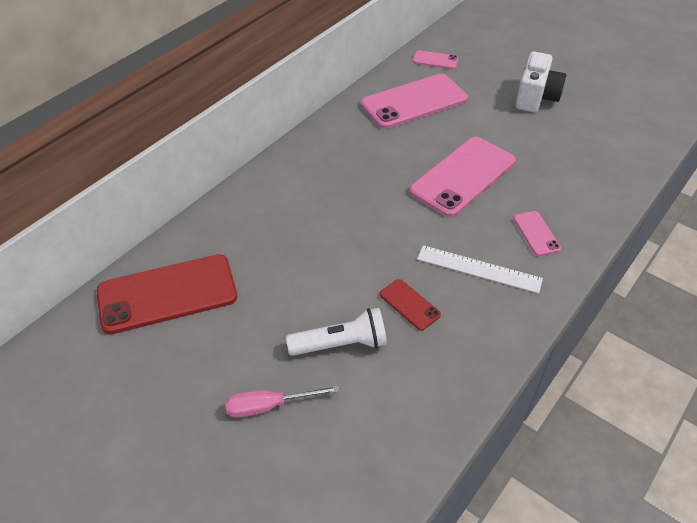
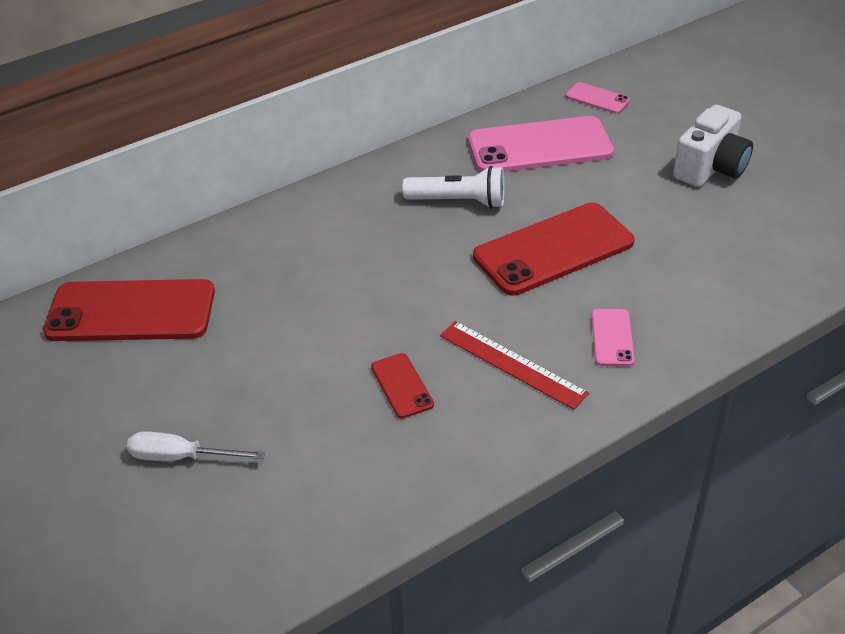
camera: 20 degrees right, 5 degrees down
(269, 406) = (181, 457): pink screwdriver -> white screwdriver
(341, 344) = (296, 411): white flashlight -> white flashlight (458, 201)
(462, 176) = (553, 249): pink phone -> red phone
(479, 269) = (512, 364): white ruler -> red ruler

